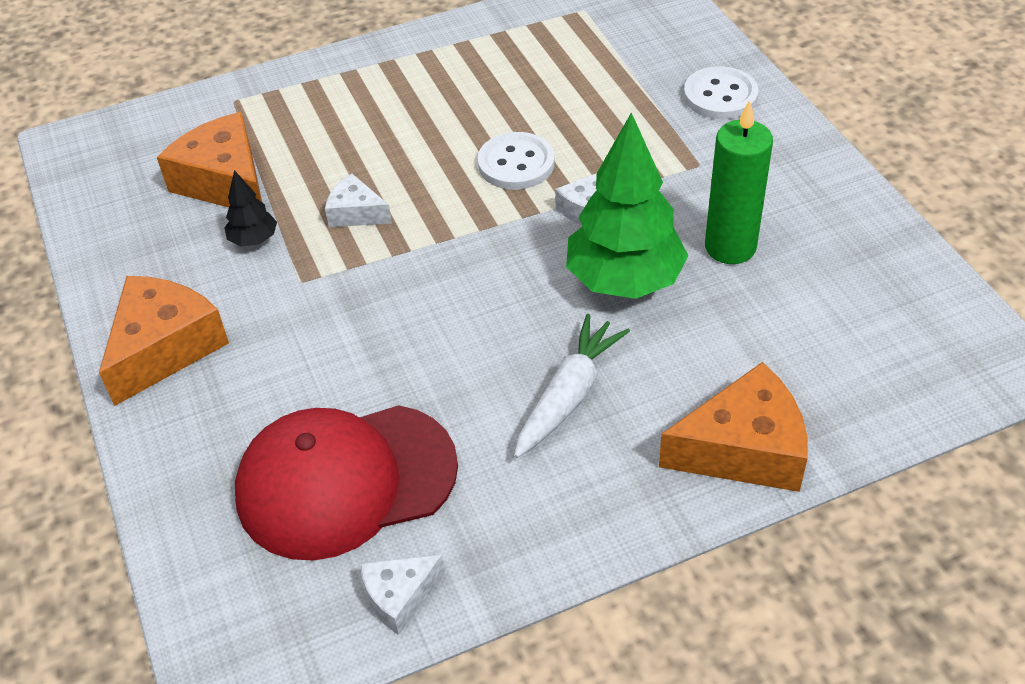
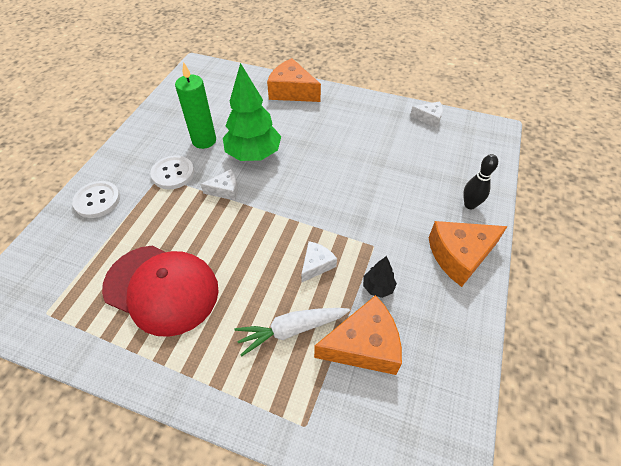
camera: 140 degrees left, 5 degrees up
(192, 442) = (470, 205): none -> black bowling pin
(225, 181) = (364, 345): orange cheese -> orange cheese turned 105 degrees counterclockwise
(345, 480) = (420, 156): red cap -> red cap (162, 289)
(356, 213) = (316, 265): white cheese -> white cheese turned 120 degrees counterclockwise
(516, 164) = (220, 235): white button -> white button (173, 173)
(568, 395) = (321, 134): white carrot -> white carrot (291, 330)

